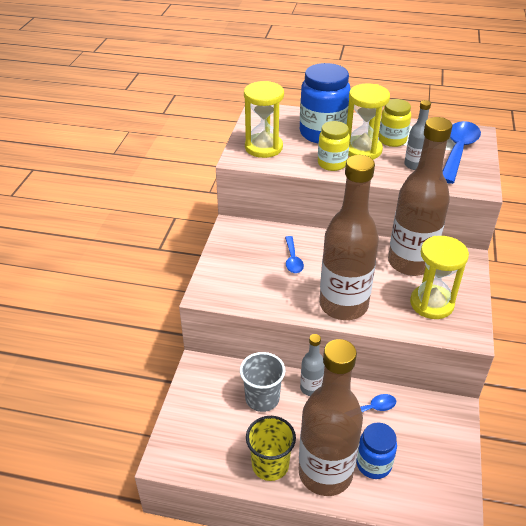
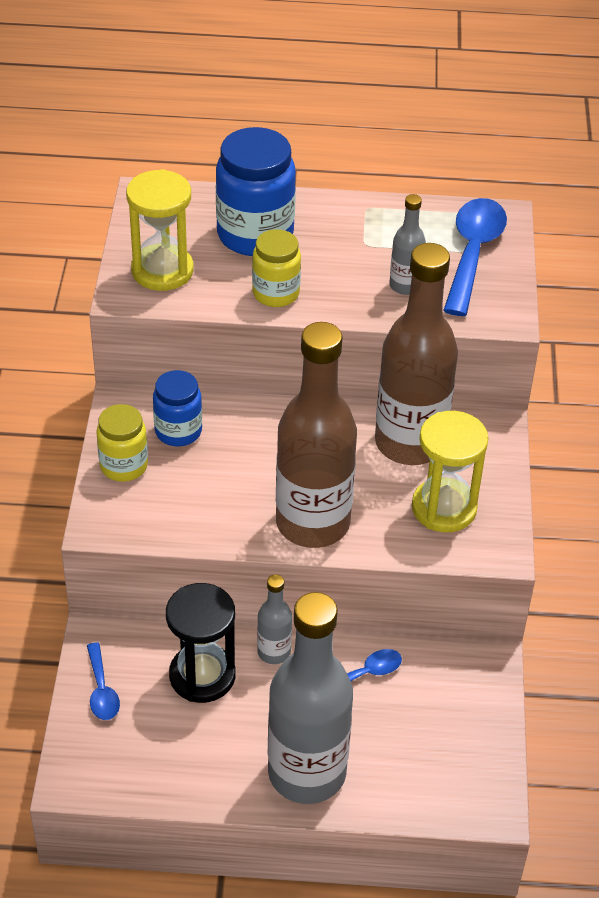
camera: 10 degrees left, 5 degrees up
(262, 398) = (202, 676): grey cup -> black hourglass
(270, 465) = (226, 771): yellow cup -> none
(293, 260) = (227, 454): blue spoon -> blue spoon (102, 690)
(325, 473) = (307, 773): brown bottle -> grey bottle
(362, 150) = (322, 263): yellow hourglass -> none
(373, 464) = (374, 752): blue jar -> blue jar (178, 431)
(392, 140) = (369, 240): yellow jar -> yellow jar (124, 466)

